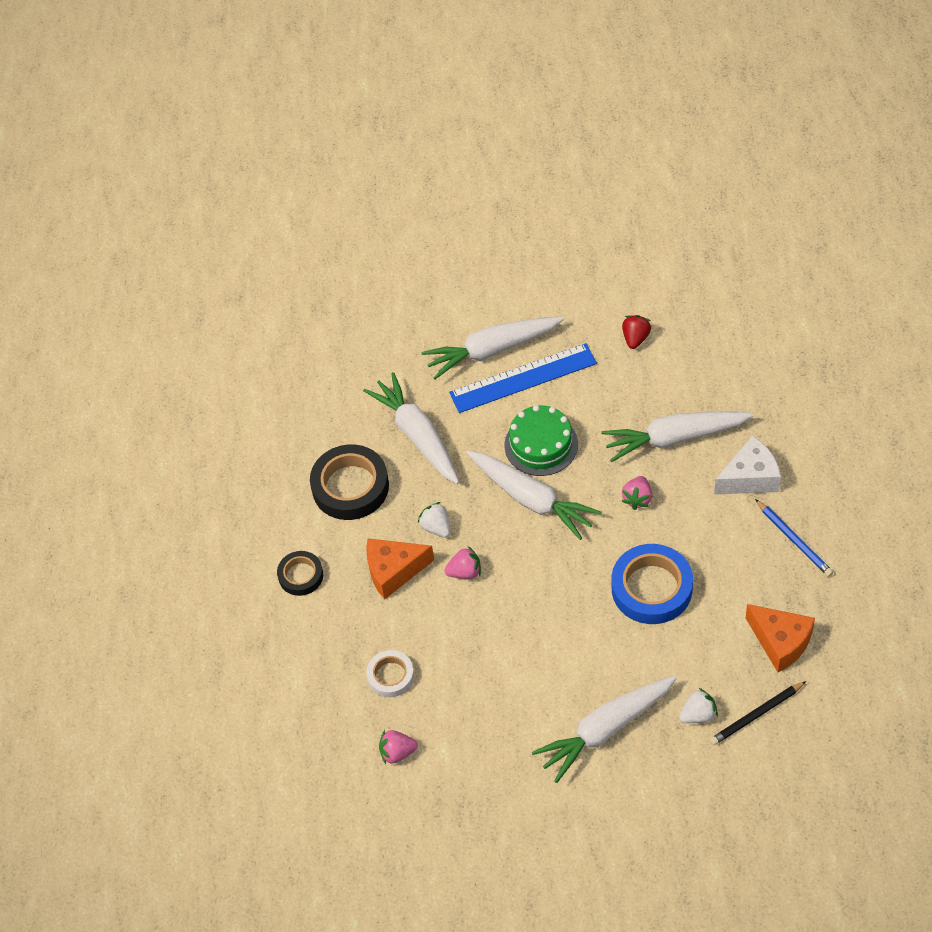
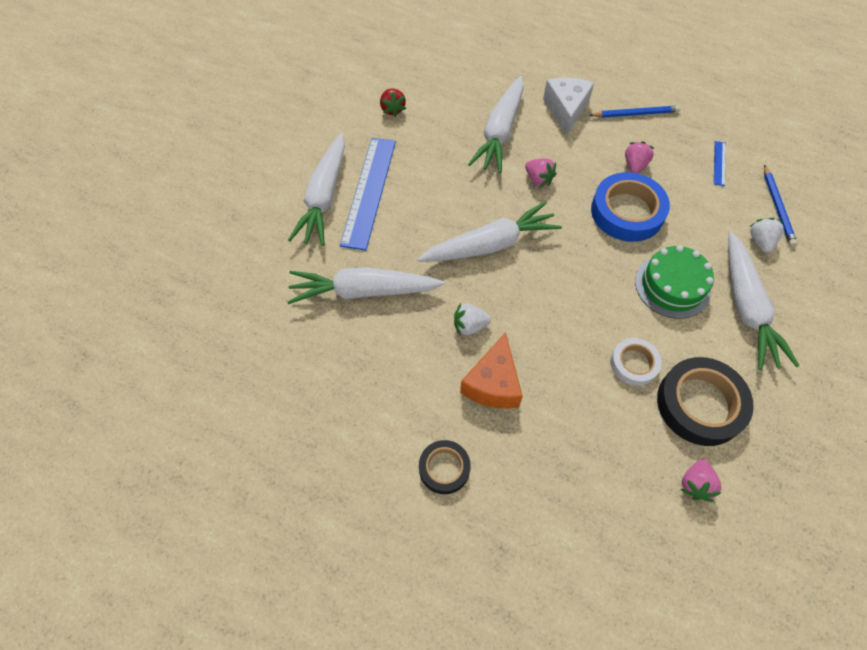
camera: 65 degrees left, 5 degrees up
(350, 487) = (376, 372): black tape -> black tape (700, 404)
(390, 676) = (606, 446): white tape -> white tape (634, 364)
(465, 572) = (530, 328): pink strawberry -> pink strawberry (634, 166)
(541, 444) = (442, 212): green cake -> green cake (672, 286)
(635, 338) = (392, 109): red strawberry -> red strawberry turned 150 degrees counterclockwise
(756, 715) = (777, 207): black pencil -> blue pencil
(780, 642) = (719, 163): orange cheese -> blue ruler

